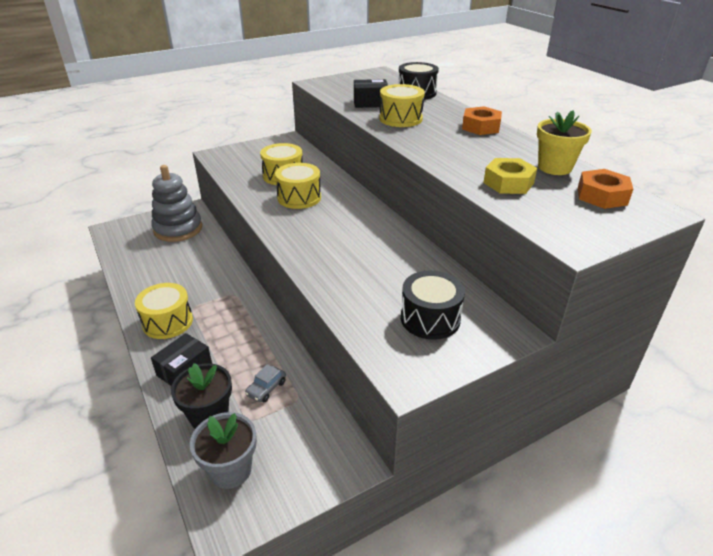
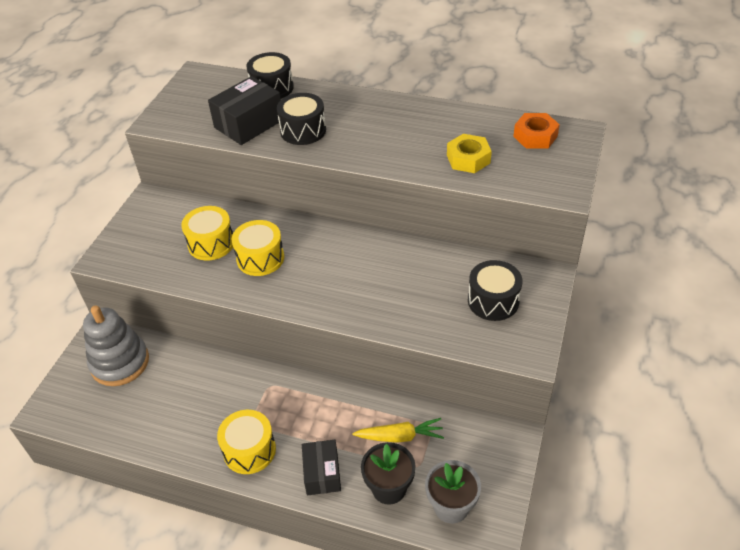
camera: 40 degrees left, 10 degrees up
(266, 388) = (400, 436): grey car -> yellow carrot
(370, 103) = (249, 124): black box -> black box, size x1.53
(400, 119) = (303, 130): yellow drum -> black drum
(481, 127) = (378, 106): orange nut -> none
(554, 167) = (479, 124): yellow flower pot -> none

